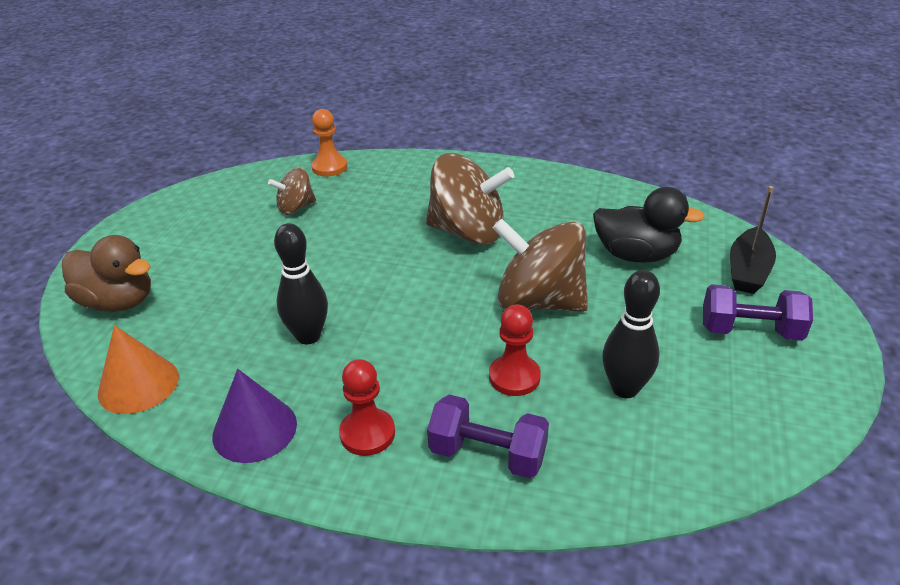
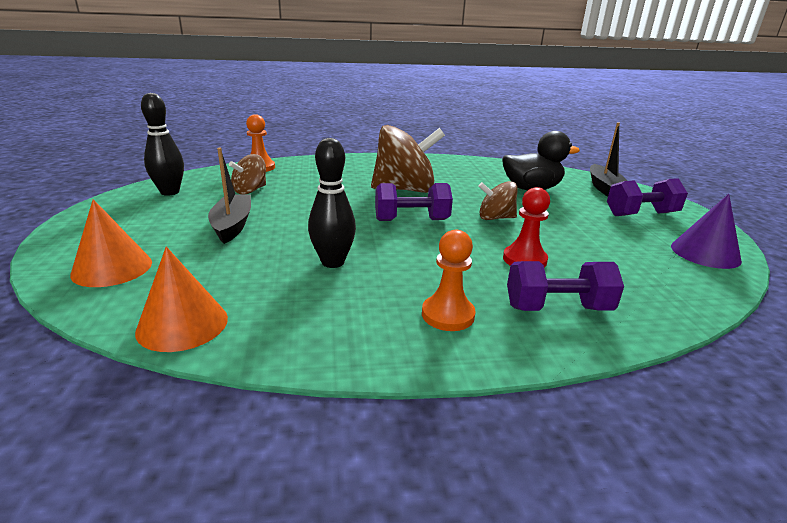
camera: 25 degrees left, 10 degrees down
(118, 302) = (112, 268): brown duck -> orange cone
(247, 262) = (232, 225): none -> black boat
(254, 429) = (339, 333): purple cone -> purple cone (705, 253)
(367, 433) = (448, 315): red pawn -> orange pawn
(435, 287) = (411, 220): none -> purple dumbbell
(539, 301) = (495, 218): brown spinning top -> brown spinning top, size x0.53
(625, 388) = (605, 253): black bowling pin -> black bowling pin (170, 192)

